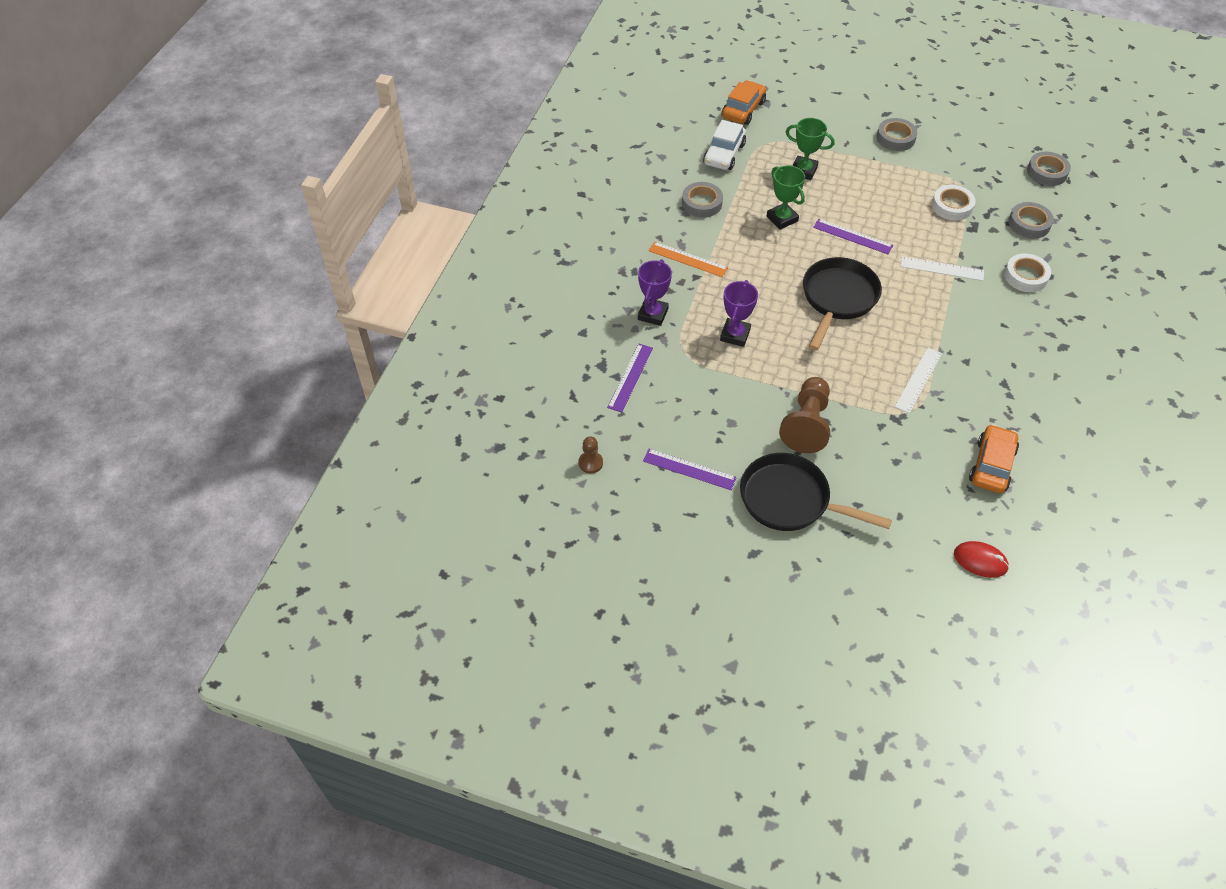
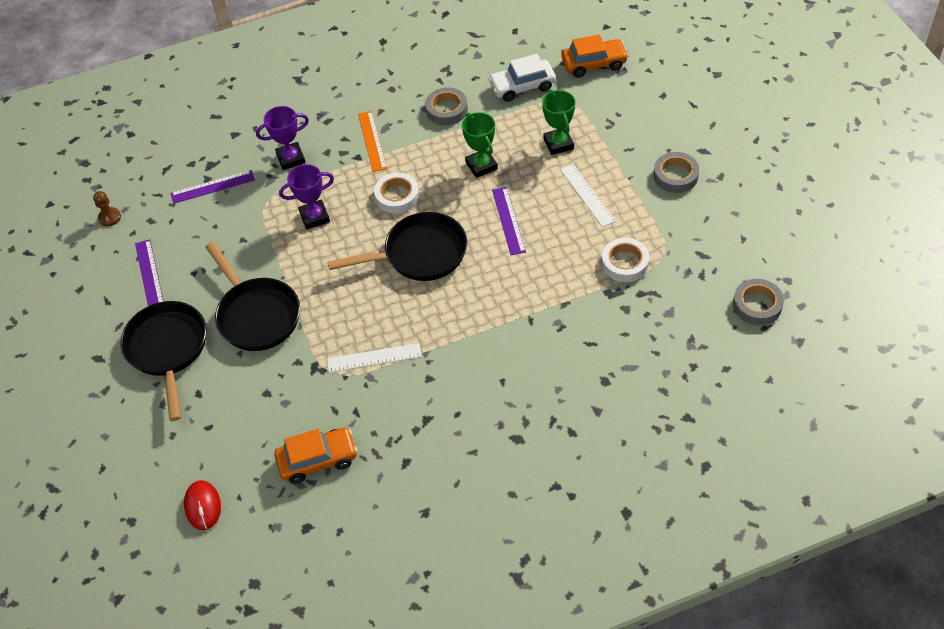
camera: 55 degrees right, 0 degrees up
(782, 219) = (481, 166): green trophy -> green trophy turned 45 degrees counterclockwise
(806, 424) = (256, 315): brown pawn -> black pan
(942, 268) = (531, 300): white ruler -> white ruler (587, 195)
(1025, 276) = (585, 364): white tape -> white tape (397, 196)
(1029, 224) = (663, 330): grey tape -> none

